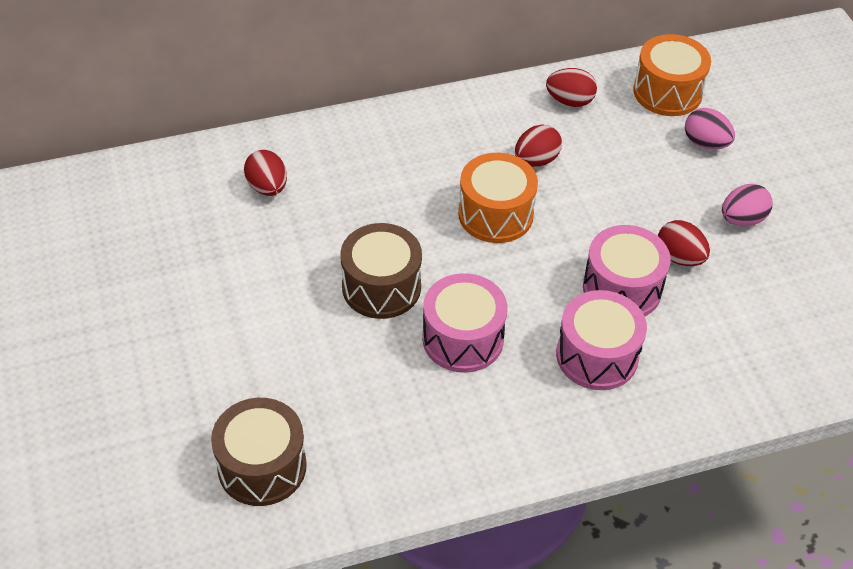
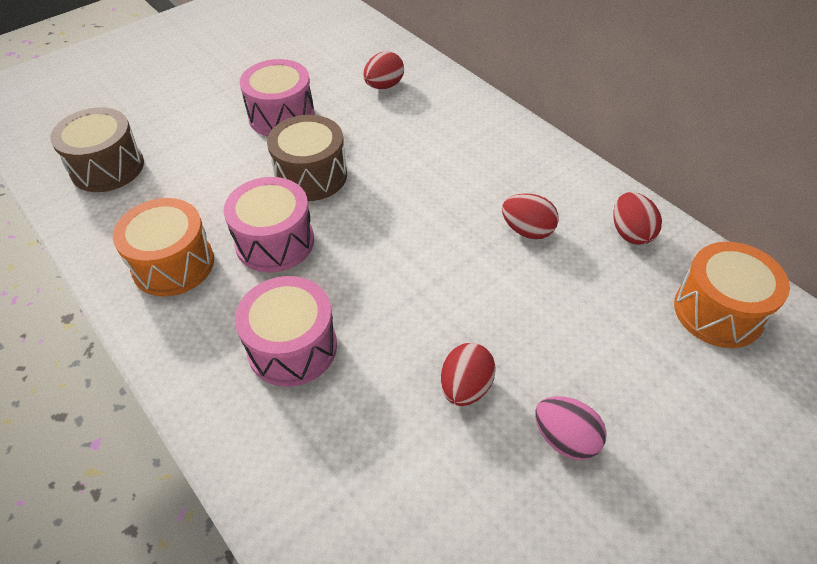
camera: 70 degrees right, 0 degrees up
(495, 214) = (437, 222): orange drum -> orange drum (173, 264)
(622, 288) = (392, 345): pink drum -> pink drum (281, 116)
(705, 143) = (664, 369): pink egg -> none

